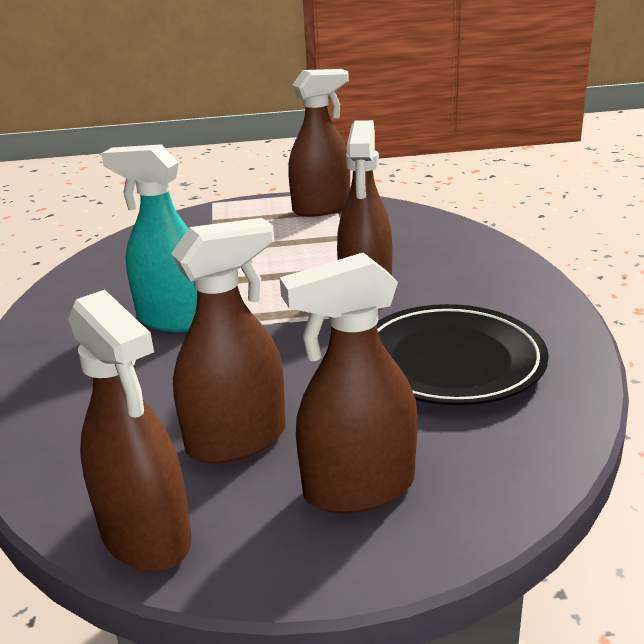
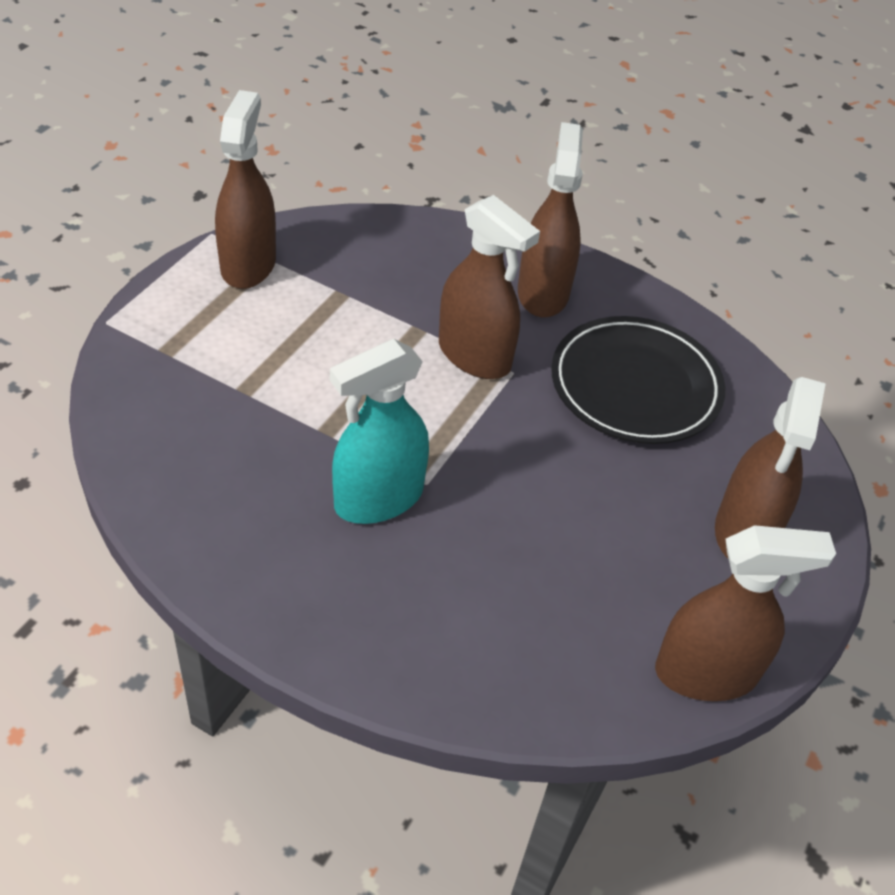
camera: 60 degrees left, 20 degrees up
(237, 440) = (629, 562): brown spray bottle -> brown spray bottle (543, 293)

